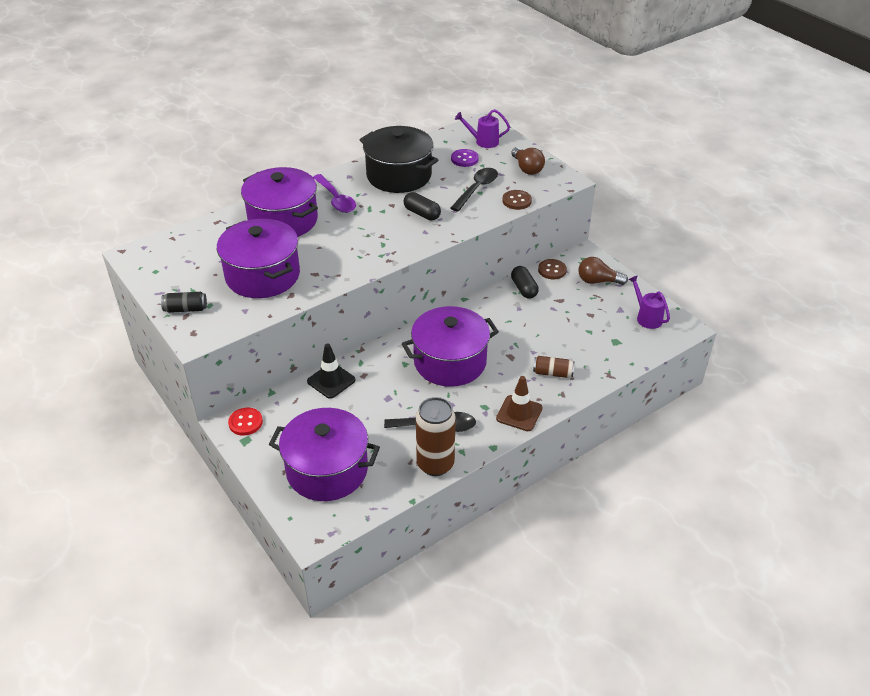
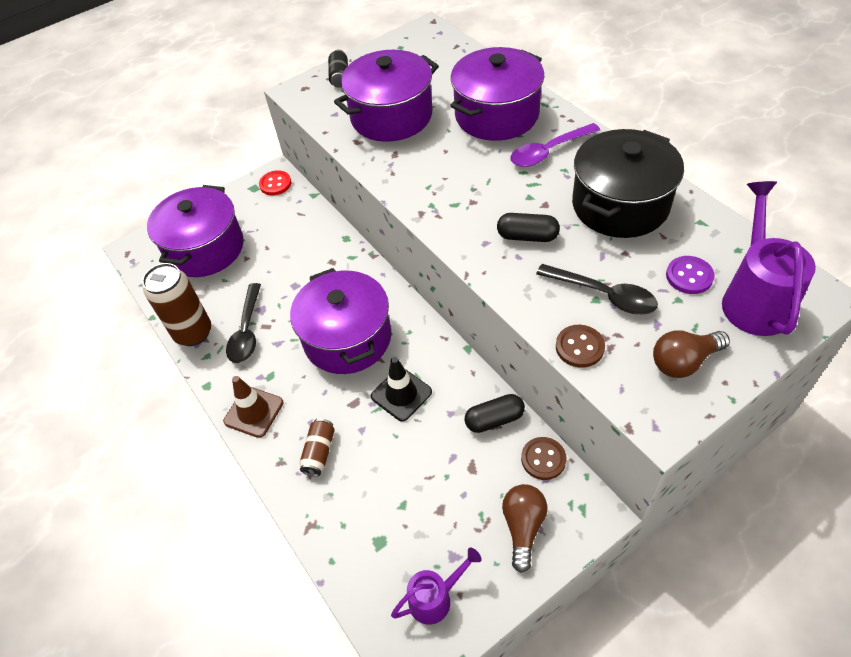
camera: 95 degrees right, 10 degrees up
(331, 381) = (325, 236): black traffic cone -> black traffic cone (401, 394)
(422, 214) = (527, 236): black capsule -> black capsule turned 60 degrees clockwise
(483, 141) = (754, 298): purple watering can -> purple watering can, size x1.69

